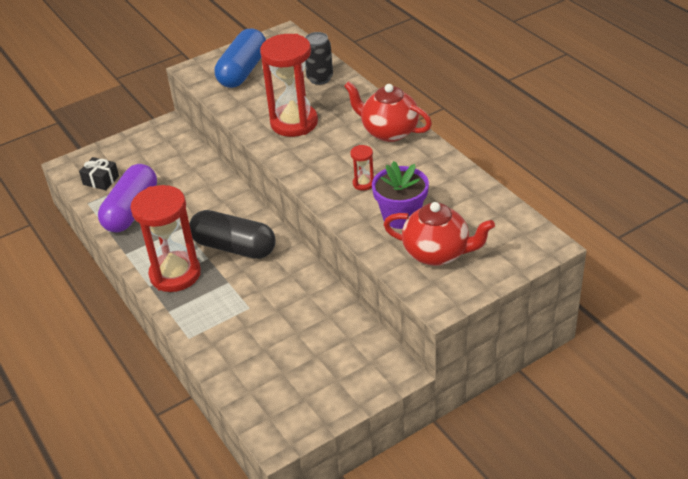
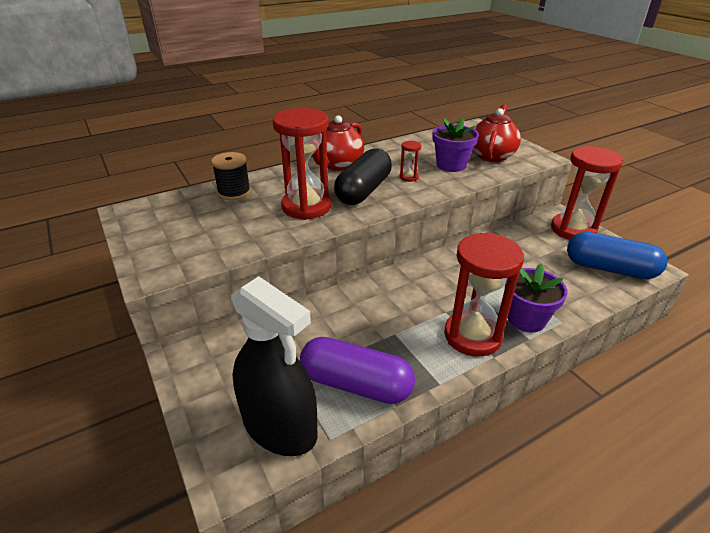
camera: 90 degrees left, 5 degrees down
(101, 180) = (280, 426): black gift -> black spray bottle
(194, 312) = (526, 319): none -> purple flower pot
(234, 247) = (428, 294): black capsule -> black capsule (363, 191)
(243, 71) = (185, 237): blue capsule -> blue capsule (609, 269)
(320, 78) = (234, 192): black can -> black spool
(362, 378) = (573, 230): none -> red hourglass

